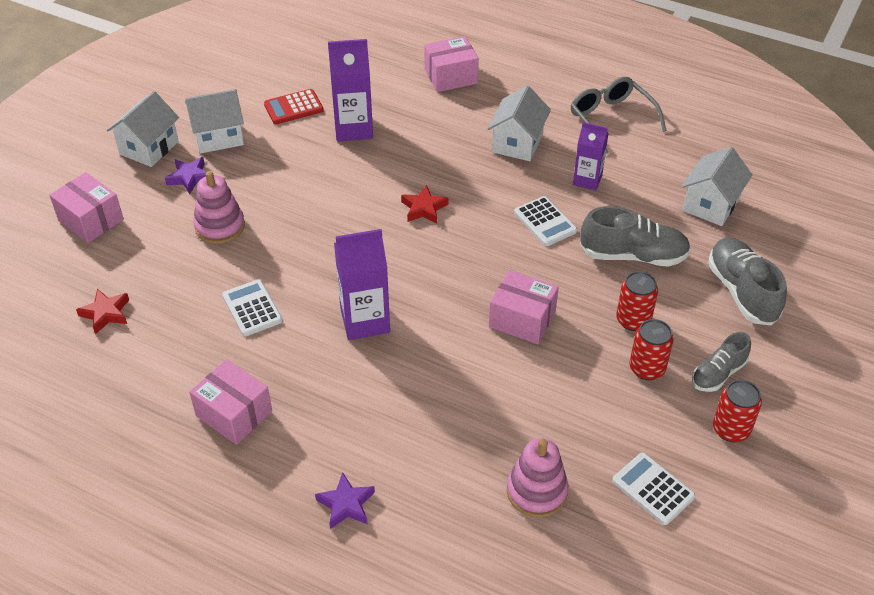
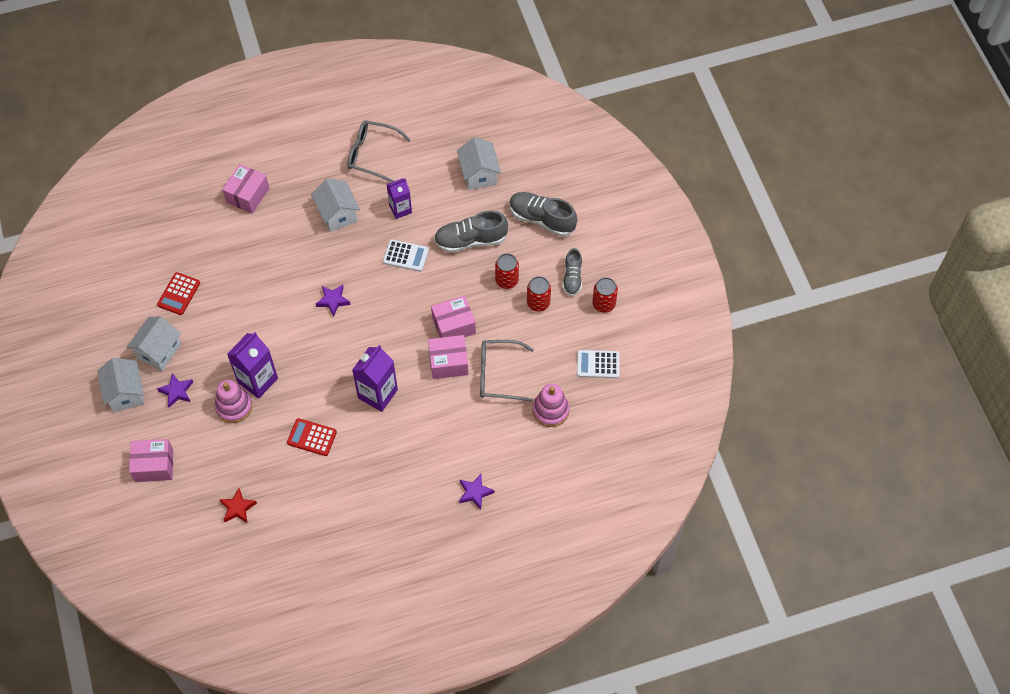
camera: 45 degrees left, 15 degrees up
(234, 413) = (371, 498): pink box -> pink box (448, 362)
(252, 308) = (312, 437): white calculator -> red calculator
(353, 128) = (232, 280): purple carton -> purple carton (257, 380)
(424, 208) = (333, 301): red star -> purple star
(517, 405) = (499, 374): none -> grey glasses
(633, 255) = (470, 240): grey shoe -> grey shoe turned 150 degrees counterclockwise

